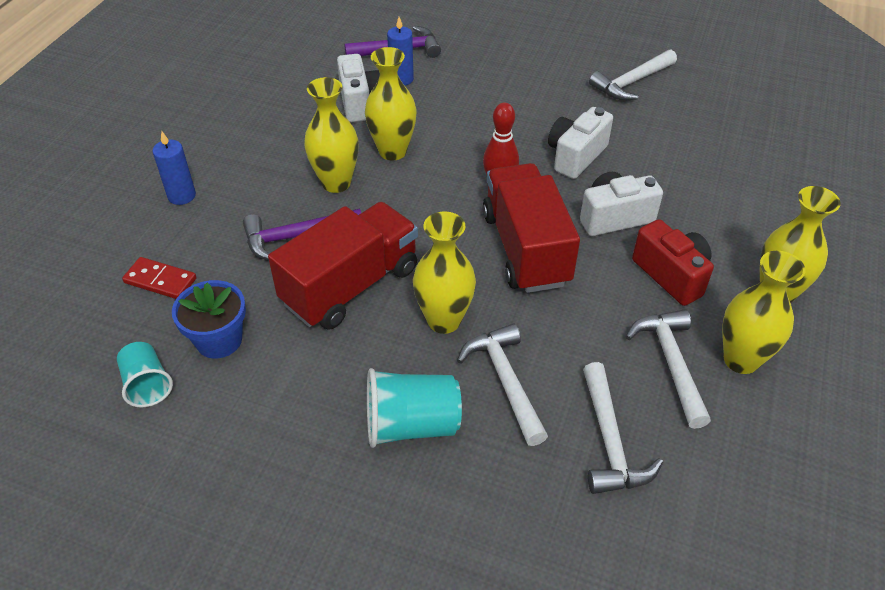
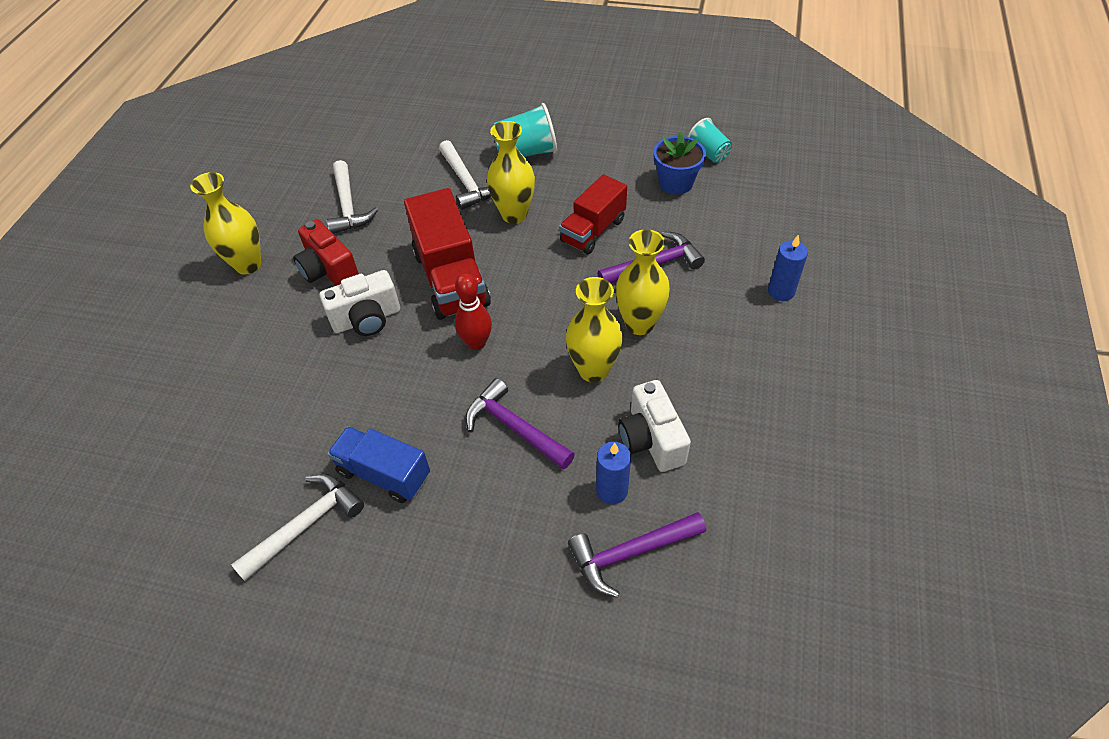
camera: 175 degrees right, 5 degrees up
(160, 281) = (746, 216): red domino -> none
(350, 286) = (593, 231): red truck -> red truck, size x0.66
(470, 120) = (514, 428): none -> purple hammer
(575, 156) = (395, 389): white camera -> none
(577, 103) = (384, 474): none -> blue truck
(610, 441) = (399, 159): white hammer -> none
(741, 360) = (296, 214): yellow vase -> none

